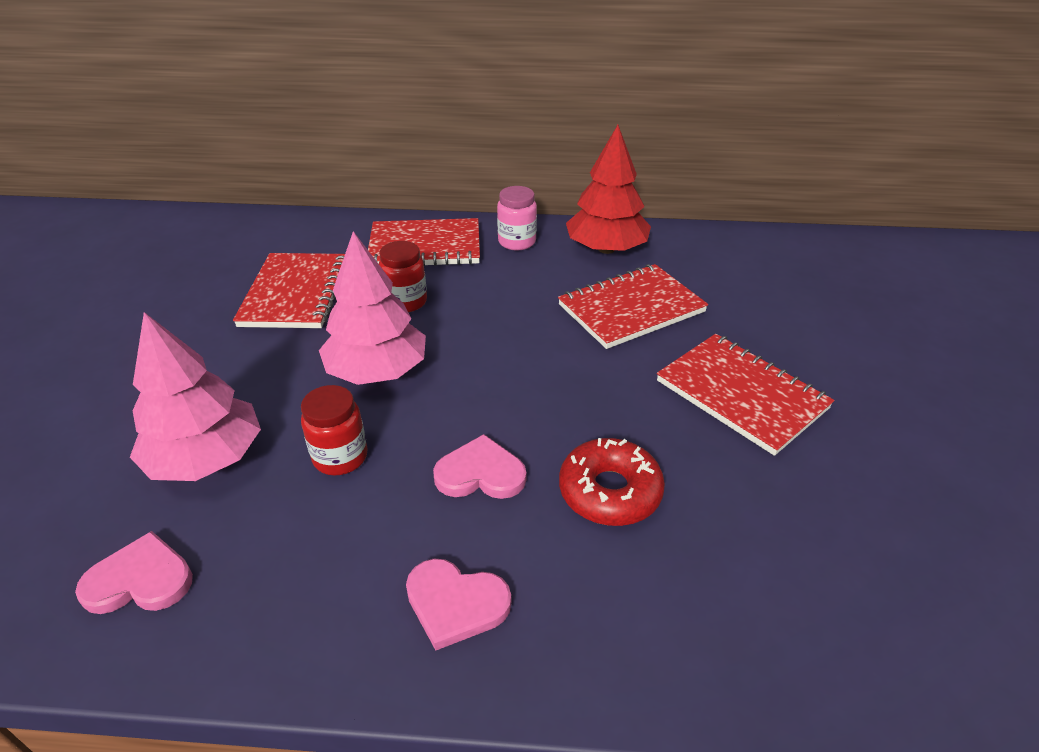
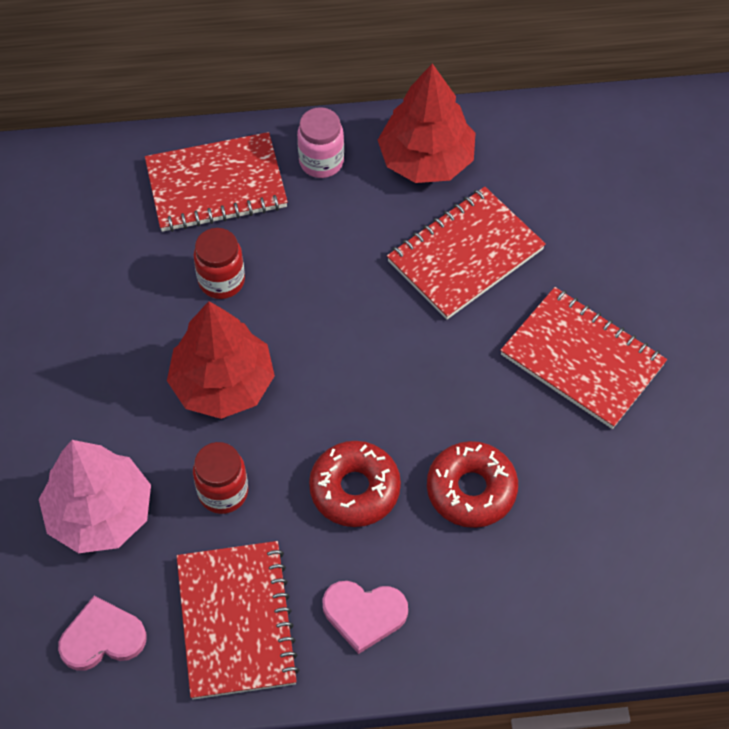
camera: 10 degrees left, 20 degrees up
(295, 293) = (95, 285): red notebook -> red notebook (236, 621)
(377, 371) = (223, 384): pink tree -> red tree
(480, 473) = (355, 489): pink heart -> red donut

